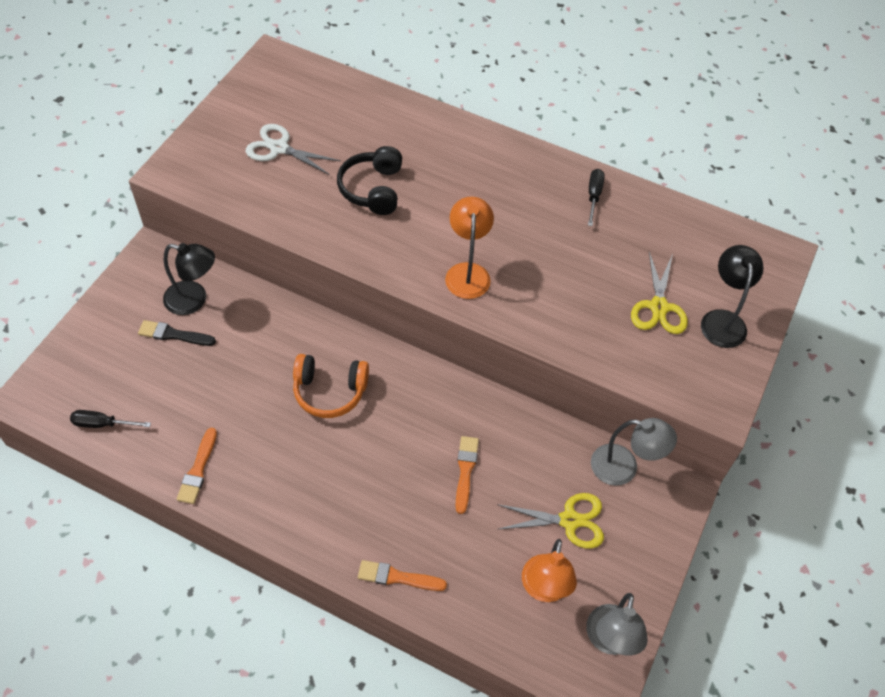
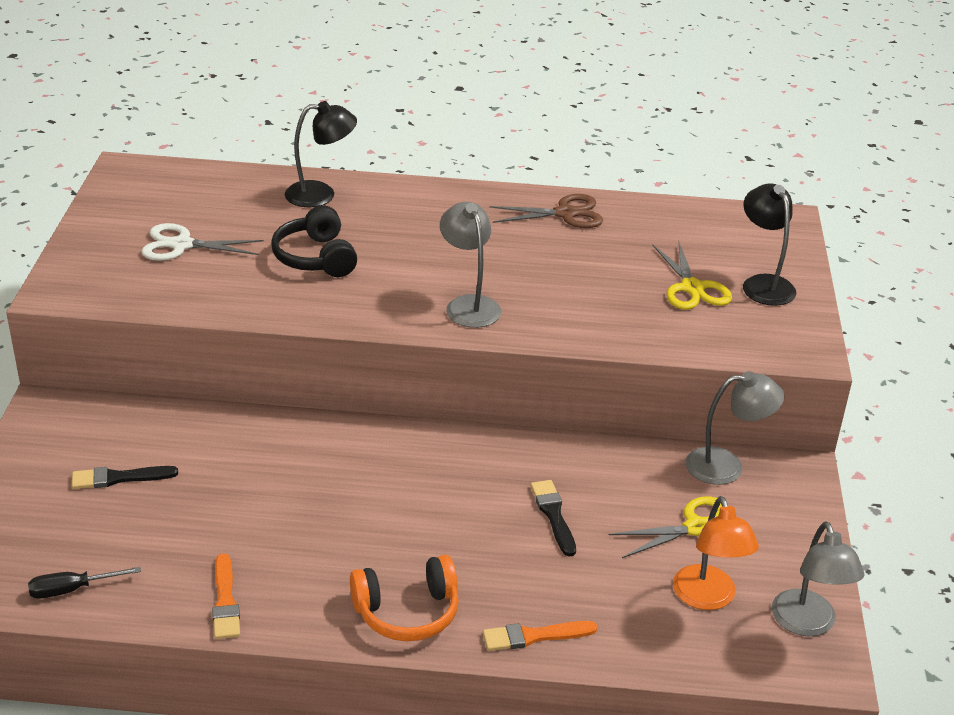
camera: 20 degrees left, 20 degrees down
(194, 300) = (127, 439): black lamp -> black lamp (321, 194)
(330, 391) = (349, 483): orange headphones -> orange headphones (407, 612)
(465, 471) = (553, 515): orange brush -> black brush
(467, 272) = (469, 305): orange lamp -> grey lamp
(593, 196) = (565, 214): black screwdriver -> brown scissors

